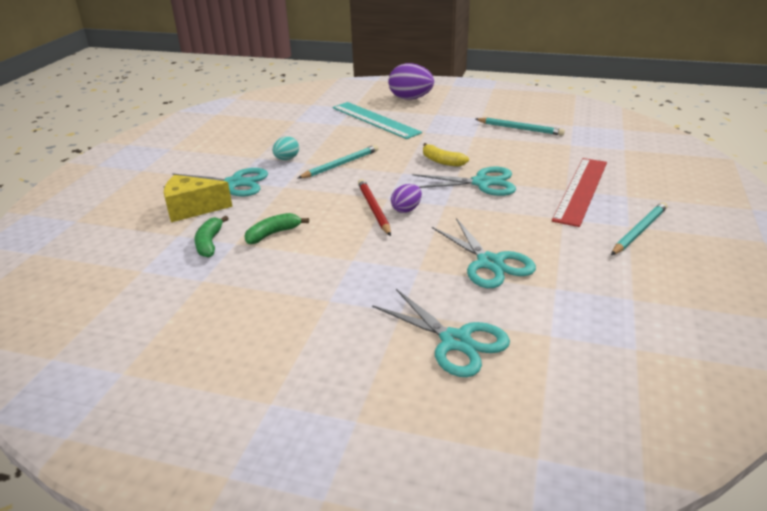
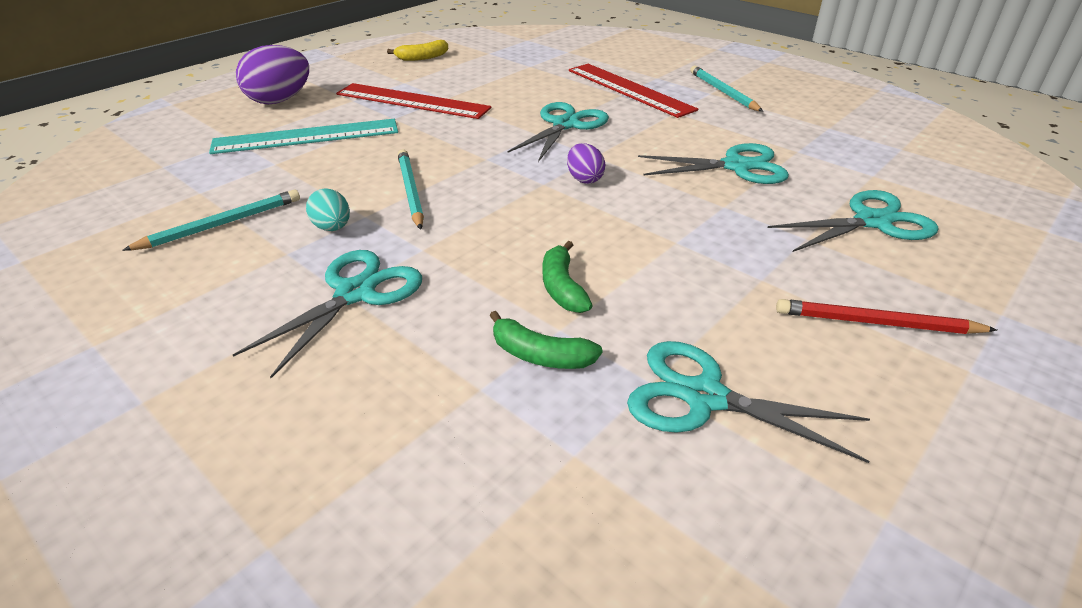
camera: 65 degrees left, 5 degrees up
(192, 209) = (399, 356): yellow cheese -> none
(197, 298) = (704, 397): none -> turquoise scissors
(374, 209) = (563, 198): red pencil -> red pencil (877, 323)
(442, 161) = (487, 130): yellow banana -> yellow banana (422, 58)
(455, 128) = (412, 101): none -> red ruler
(520, 129) = (463, 74): turquoise pencil -> turquoise pencil (221, 224)

